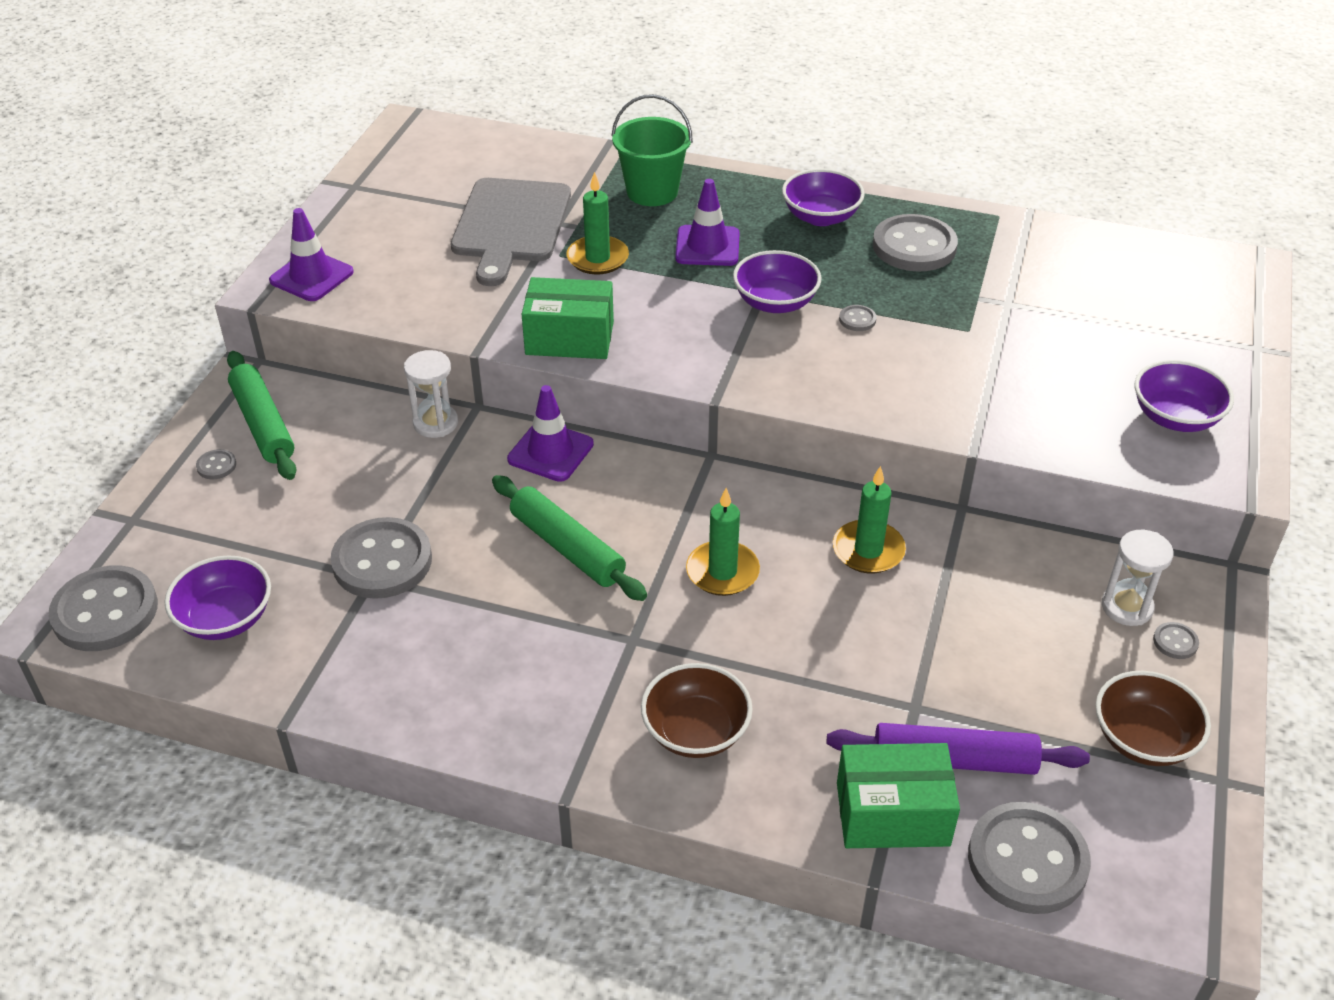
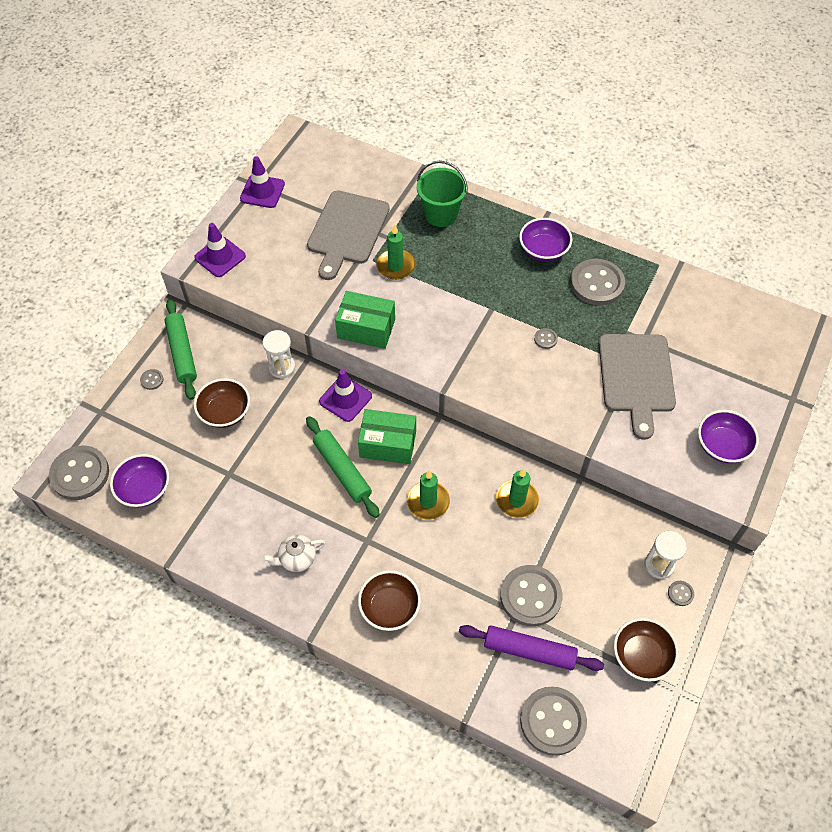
camera: 10 degrees right, 15 degrees up
(350, 494) = (225, 412): none -> brown bowl
(382, 561) = (236, 463): grey button -> grey button (530, 596)
(516, 683) = (297, 559): none -> white teapot
(707, 246) = (466, 265): purple traffic cone -> purple traffic cone (262, 191)
(775, 302) = (497, 318): purple bowl -> none
(892, 814) = (486, 679): green box -> green box (388, 444)
(1013, 350) = (636, 377): none -> grey cutting board

